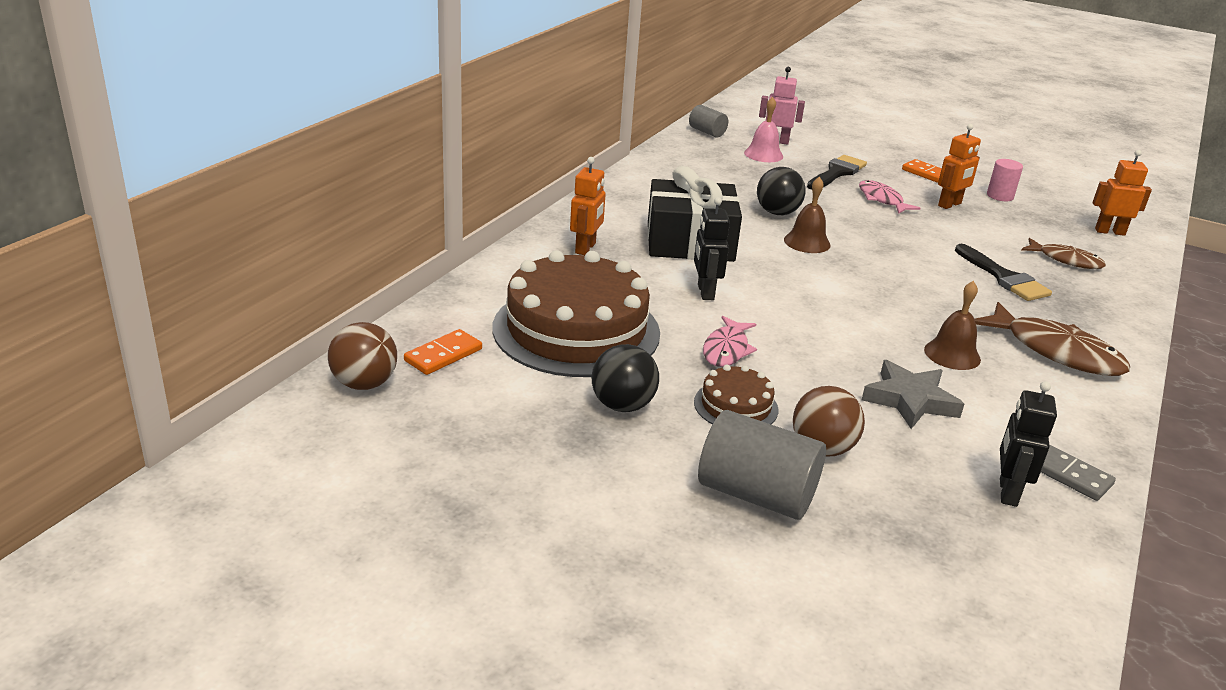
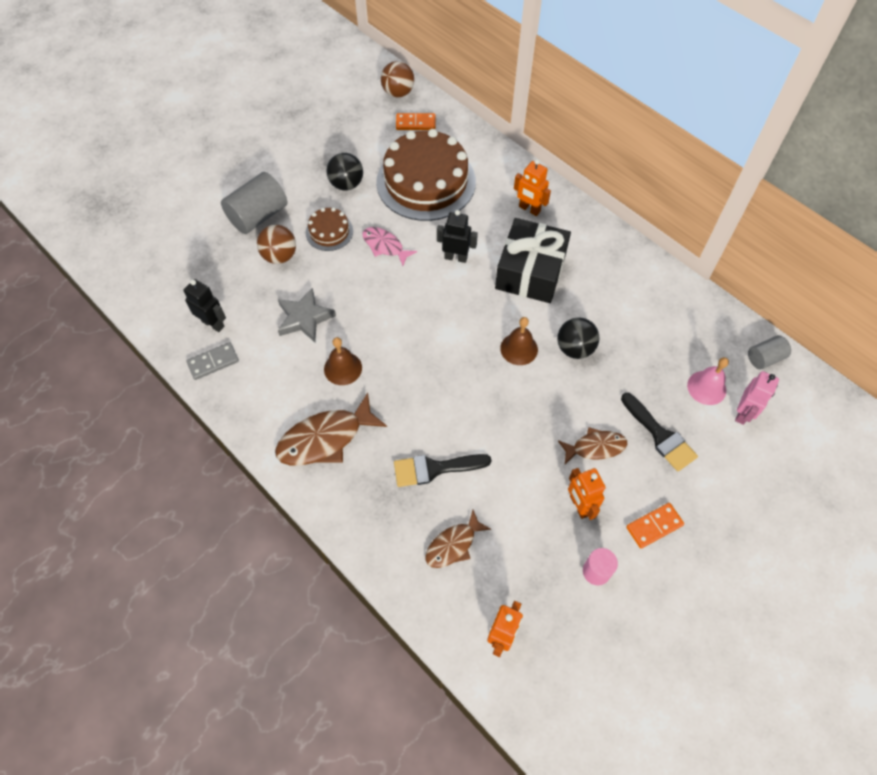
camera: 110 degrees right, 30 degrees up
(443, 355) = (415, 123): orange domino -> orange domino turned 60 degrees counterclockwise
(882, 199) = (595, 447): pink fish -> brown fish

